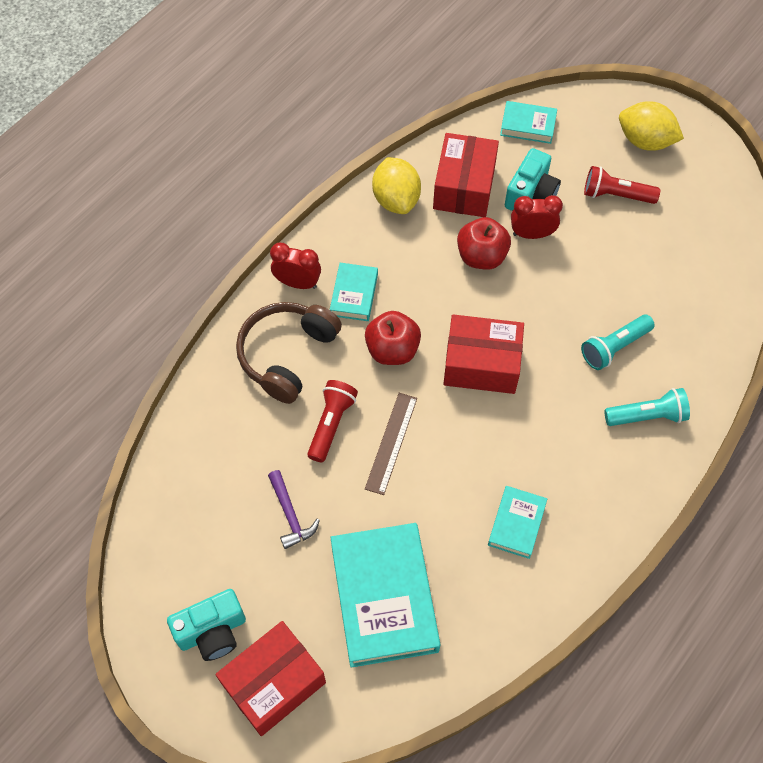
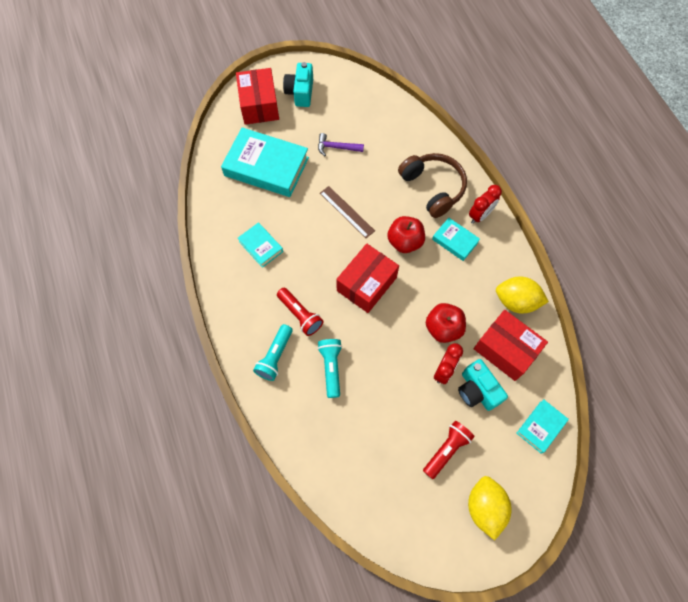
camera: 120 degrees right, 5 degrees up
(331, 424) = (376, 189): red flashlight -> red flashlight (300, 315)
(645, 141) = (485, 507): yellow lemon -> yellow lemon turned 60 degrees counterclockwise

